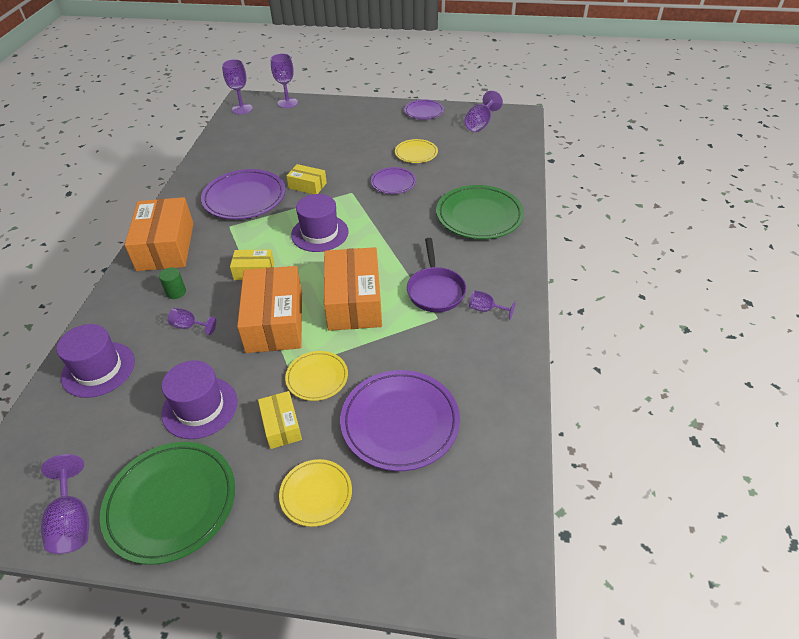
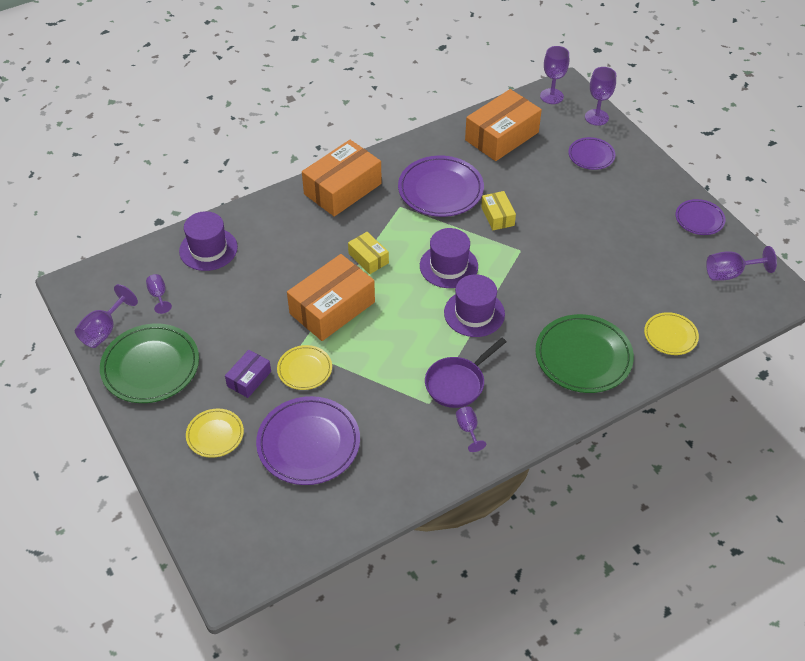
camera: 50 degrees right, 5 degrees up
(176, 292) = (306, 232): green cylinder -> none
(189, 326) = (284, 265): purple goblet -> purple goblet (158, 295)
(200, 407) = (226, 325): purple hat -> purple hat (474, 313)
(281, 425) = (249, 379): yellow box -> purple box
(354, 301) = (396, 340): orange box -> orange box (502, 136)
(393, 183) = (564, 269): purple plate -> purple plate (591, 155)
(416, 153) = (625, 256): yellow plate -> yellow plate (670, 335)

